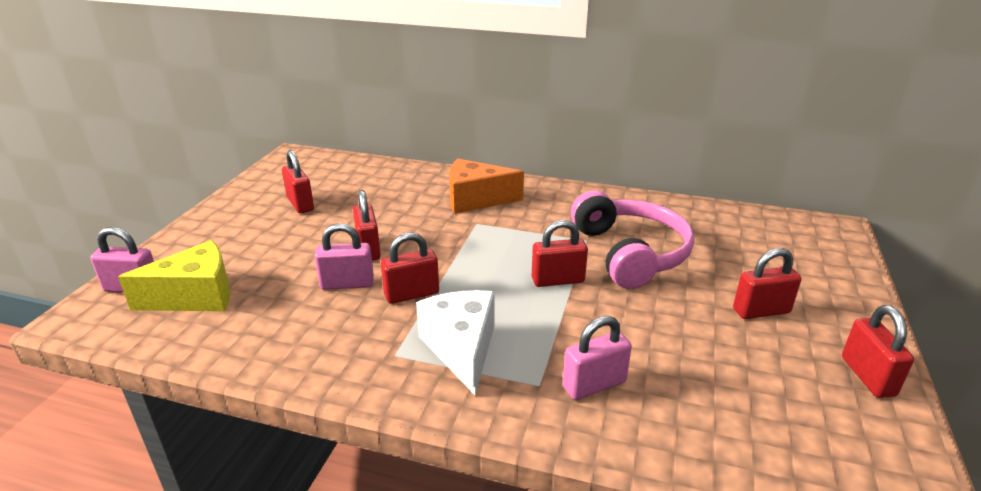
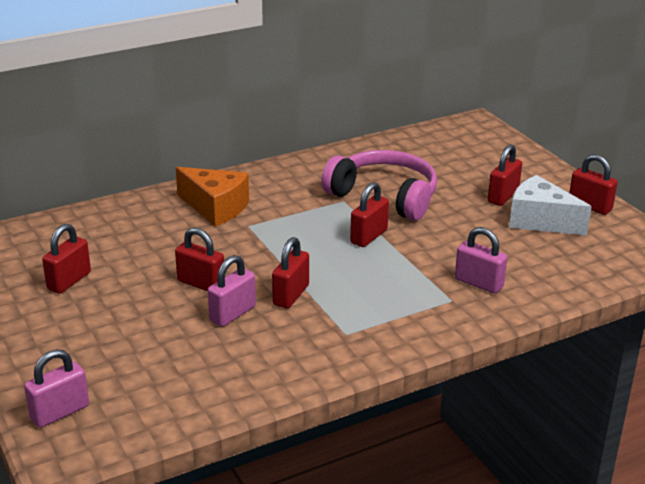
camera: 45 degrees left, 0 degrees up
(196, 296) = (130, 386): yellow cheese -> none
(300, 204) = (69, 281): red padlock -> red padlock turned 75 degrees counterclockwise
(462, 348) = (379, 307): white cheese -> white cheese (540, 221)
(476, 199) = (215, 208): orange cheese -> orange cheese turned 105 degrees counterclockwise
(594, 385) = (478, 283): pink padlock -> pink padlock turned 75 degrees counterclockwise

